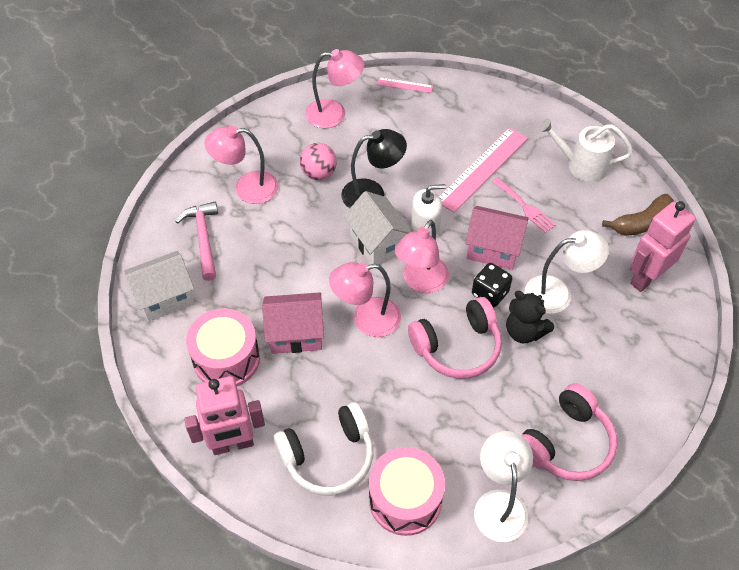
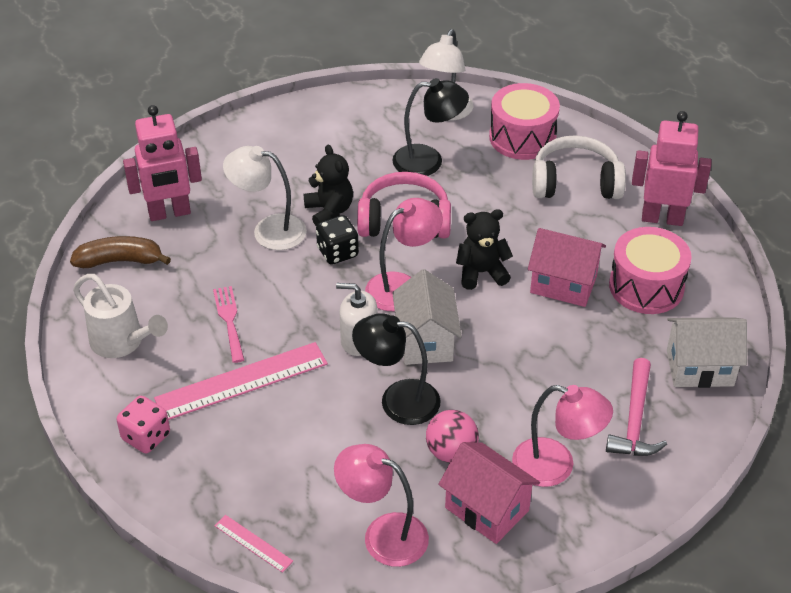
camera: 155 degrees left, 10 degrees down
(366, 319) = (481, 272): pink lamp -> black teddy bear
(477, 426) = (428, 161): none -> black lamp
(493, 249) = (301, 290): pink house -> pink house (487, 509)
(511, 116) = (146, 437): none -> pink dice
(566, 443) = (360, 127): pink headphones -> none

